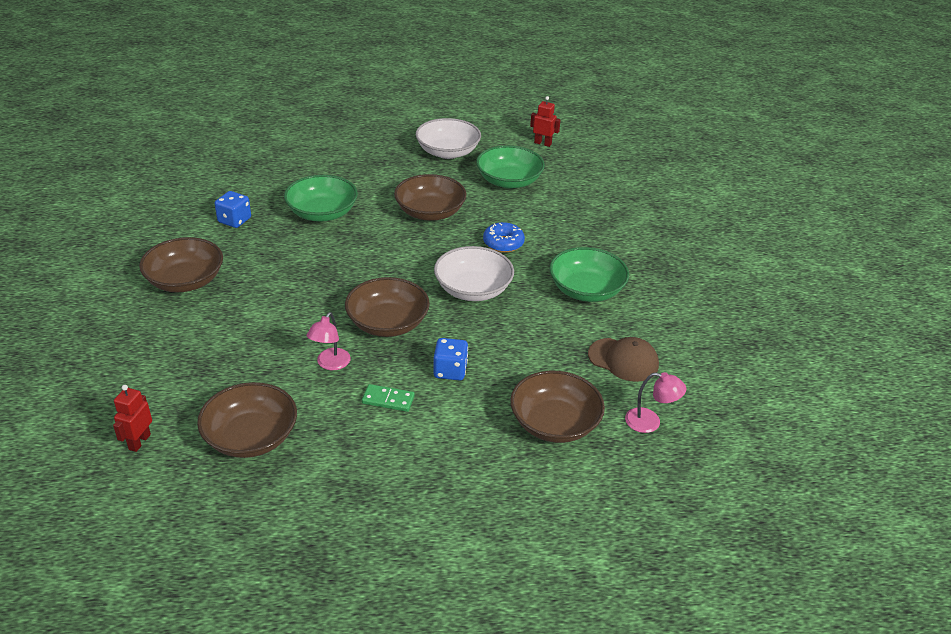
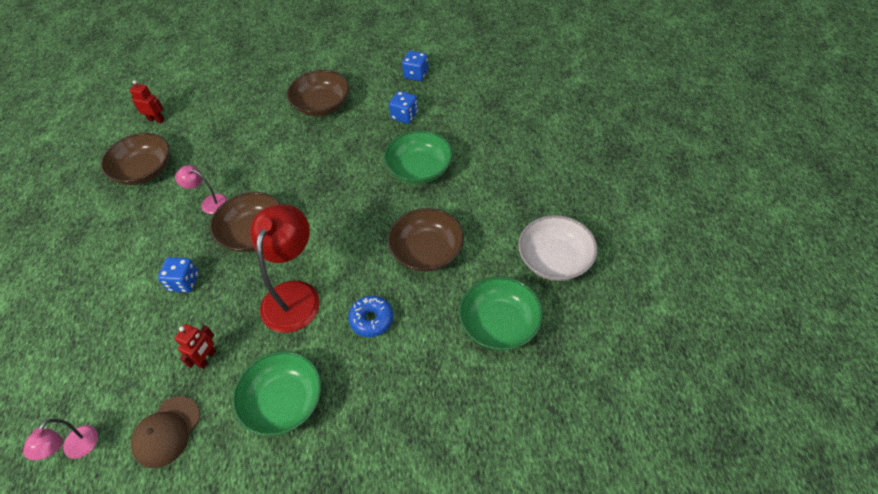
camera: 95 degrees right, 15 degrees up
(164, 211) = (416, 74): none -> blue dice
(388, 400) = (160, 242): green domino -> none
(473, 289) = (294, 295): white bowl -> red lamp
(543, 143) = (602, 363): red robot -> red robot (207, 358)
(554, 423) = (100, 363): brown bowl -> none

